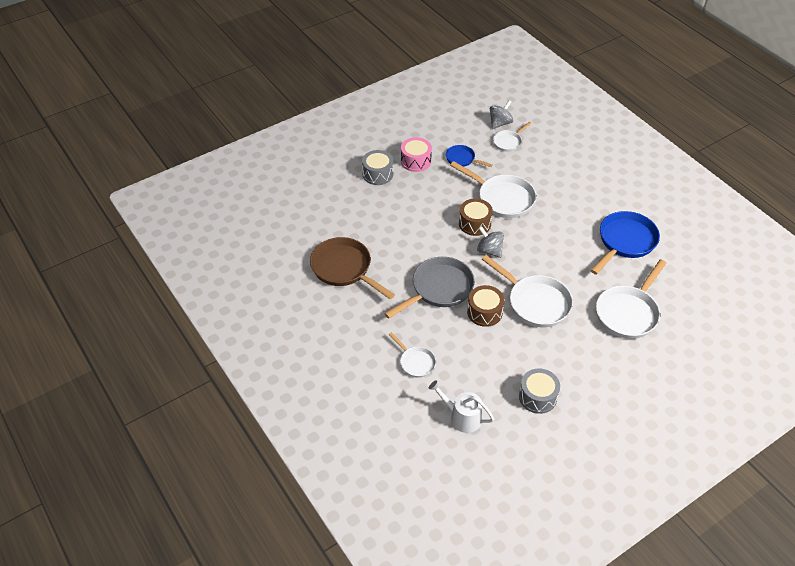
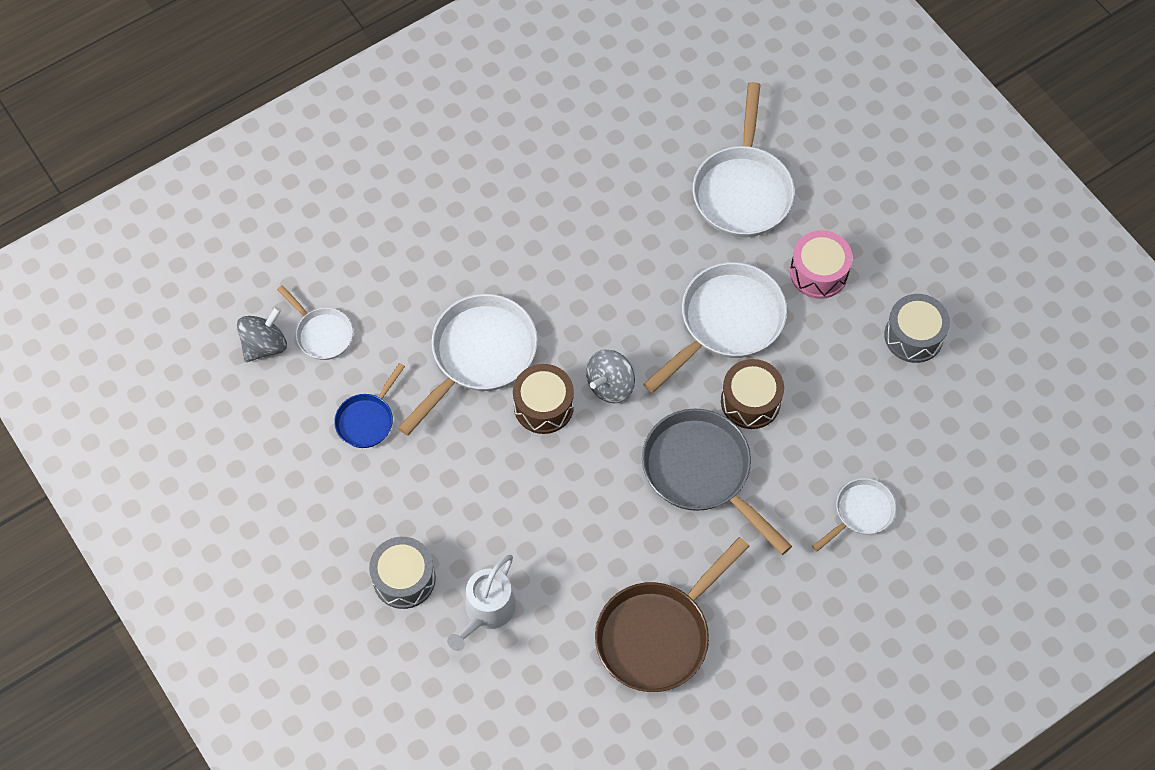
camera: 90 degrees left, 15 degrees up
(416, 161) = (369, 506): pink drum -> pink drum (818, 272)
(462, 417) = (960, 445): white watering can -> white watering can (486, 611)
(500, 123) = (264, 345): grey spinning top -> grey spinning top turned 90 degrees clockwise
(625, 242) = (588, 173): blue pan -> none
(628, 313) = (743, 190): white pan -> white pan turned 60 degrees clockwise

